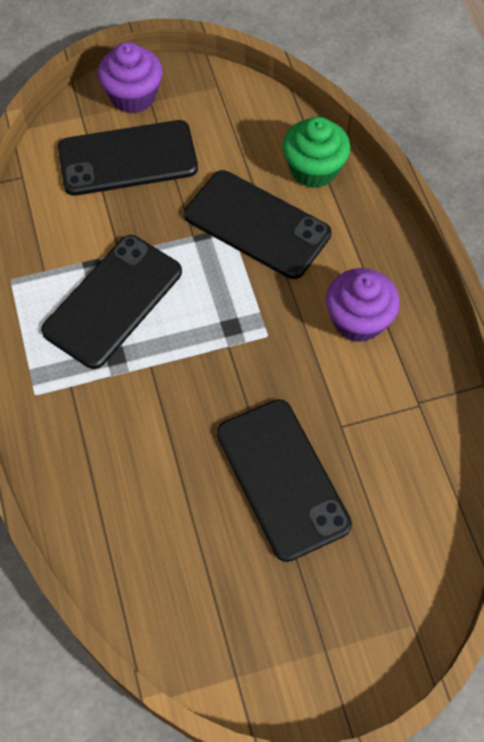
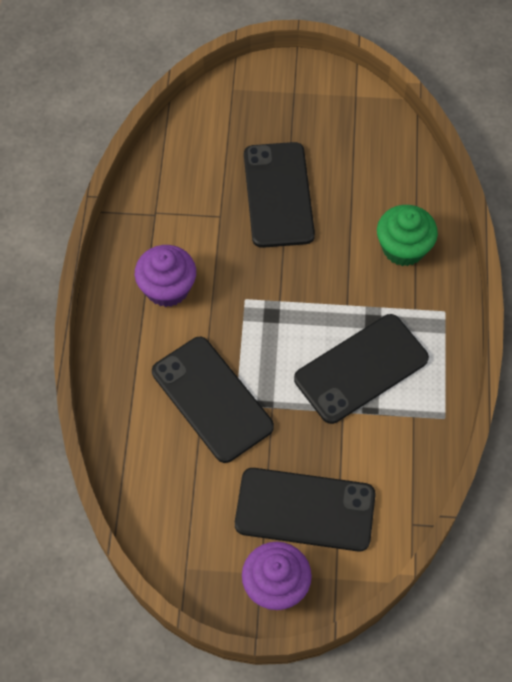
camera: 160 degrees left, 0 degrees up
(314, 169) = (136, 438): green cupcake -> green cupcake (403, 248)

